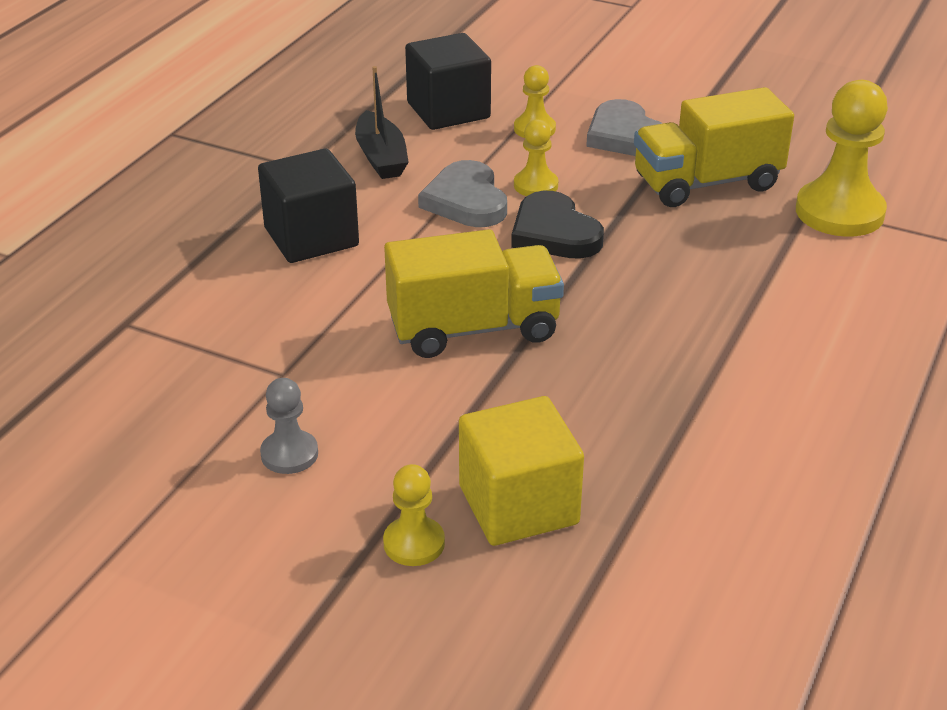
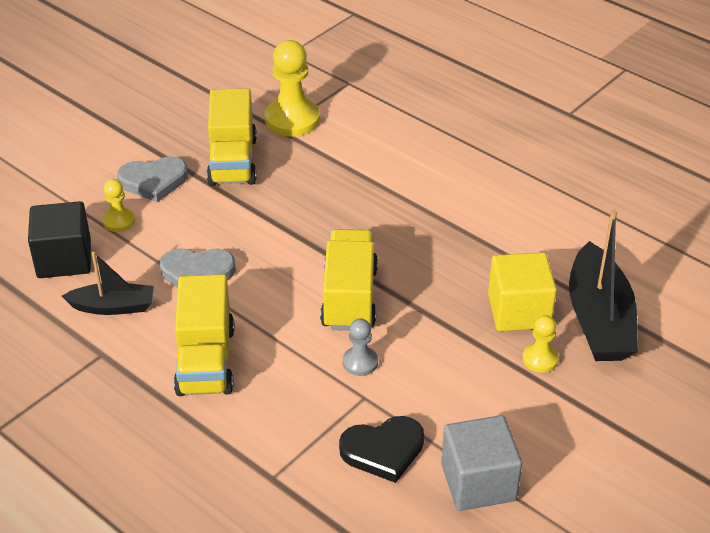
camera: 75 degrees left, 5 degrees up
(137, 506) = (478, 482): none -> grey cube
(289, 454) = (448, 403): grey pawn -> grey pawn (360, 362)
(311, 237) = (206, 361): black cube -> yellow truck
(535, 185) = (195, 236): yellow pawn -> none
(539, 609) = (599, 319): none -> black boat
(554, 233) = (258, 240): black heart -> black heart (383, 450)

